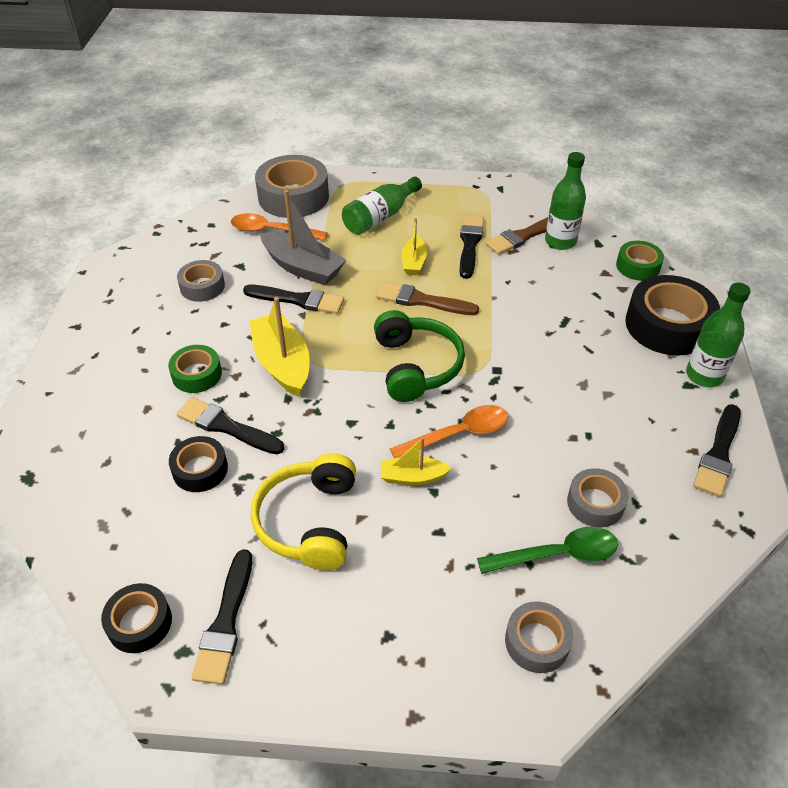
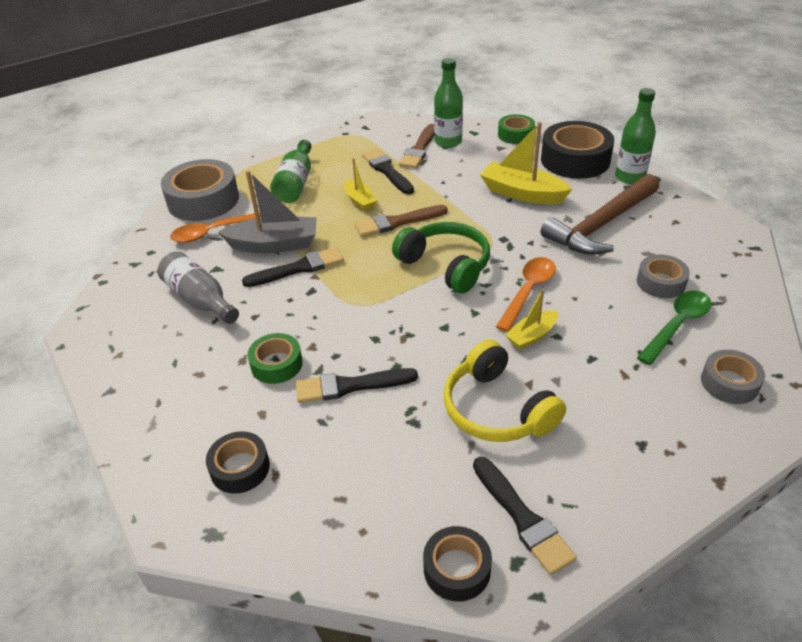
camera: 35 degrees left, 5 degrees down
(200, 469) = (366, 428): black tape -> black tape (240, 468)
(202, 286) = (200, 300): grey tape -> grey bottle
(282, 363) = (341, 317): yellow boat -> yellow boat (522, 193)
(608, 409) = (601, 225): none -> brown hammer
(718, 454) = (690, 216): black brush -> none

